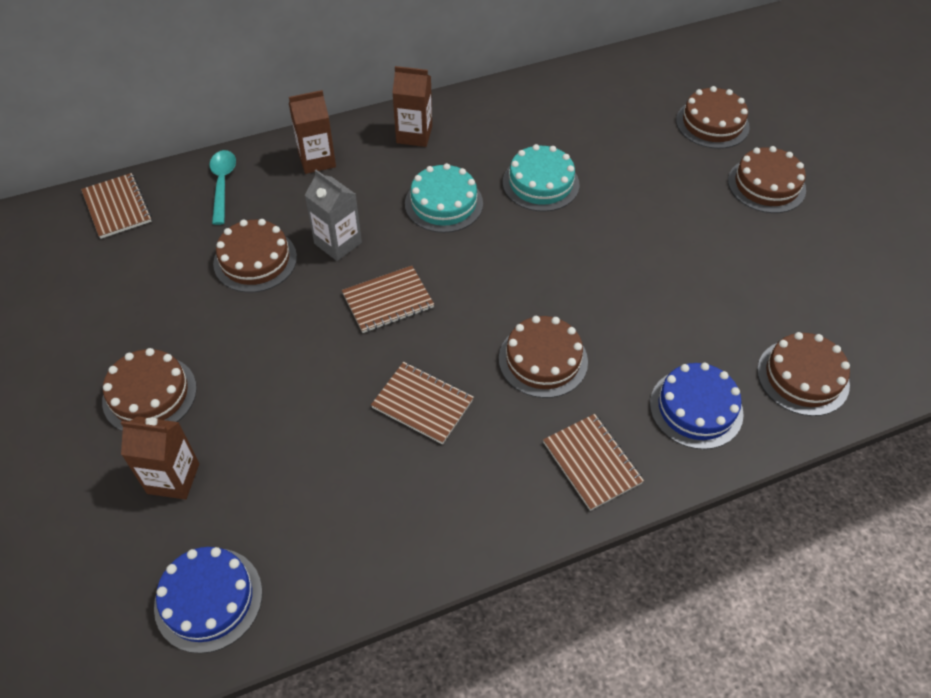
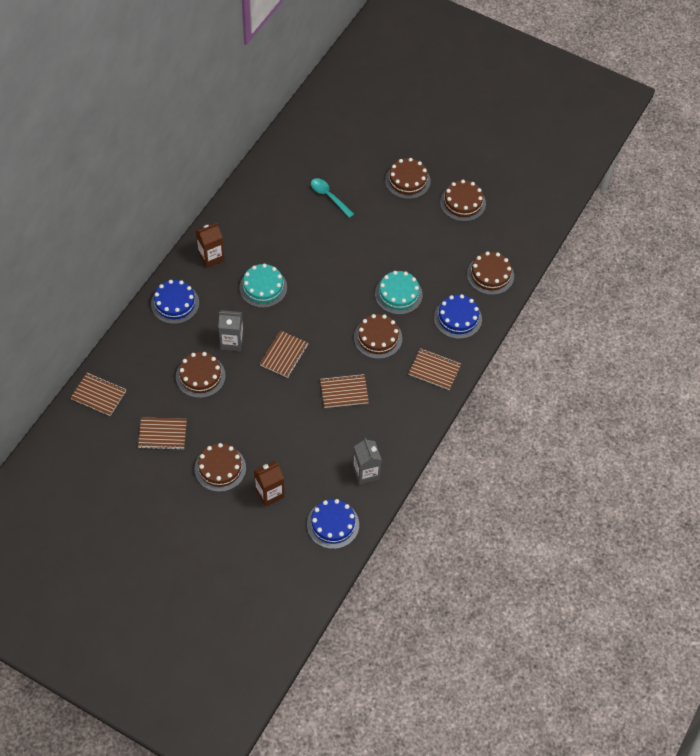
camera: 40 degrees left, 5 degrees up
(132, 301) = (162, 434): none -> brown notebook
(222, 184) = (140, 347): turquoise spoon -> turquoise spoon (329, 196)
(317, 160) = (175, 303): brown carton -> blue cake
(338, 551) = (366, 472): none -> grey carton
(540, 183) = (300, 246): turquoise cake -> turquoise cake (398, 294)
(712, 123) = (356, 157): brown cake -> brown cake (463, 203)

